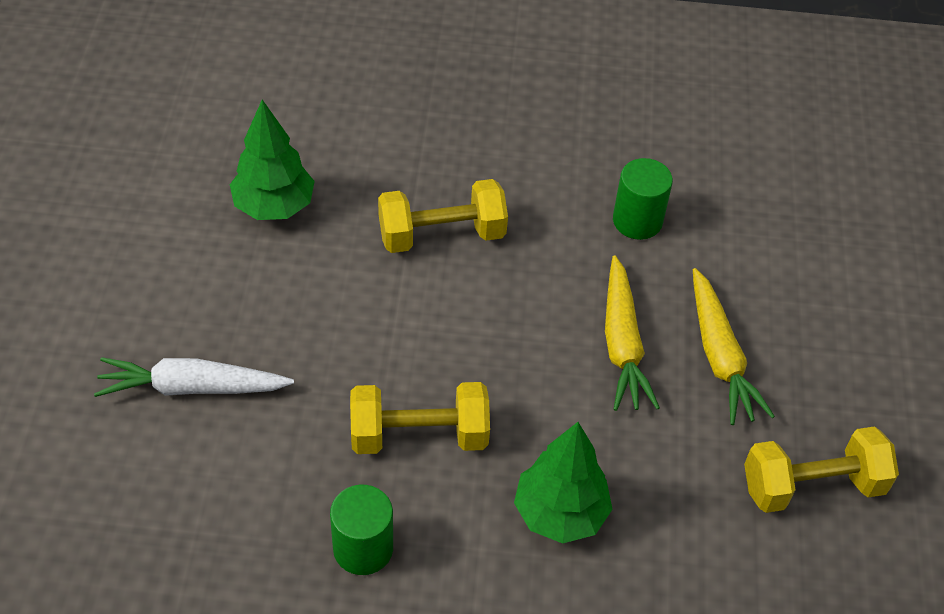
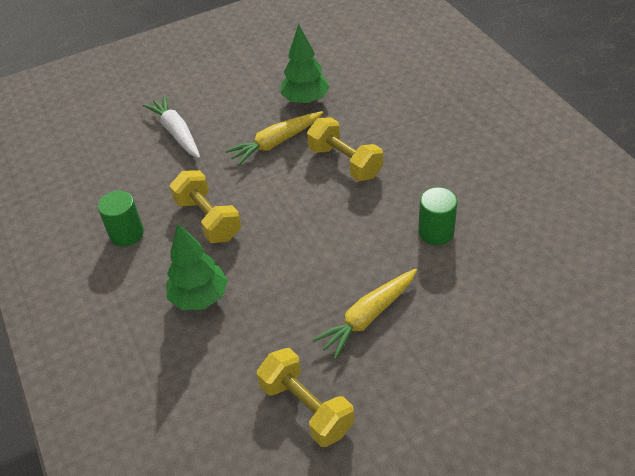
camera: 65 degrees right, 5 degrees down
(622, 344) = (337, 269): yellow carrot -> yellow carrot (275, 143)

